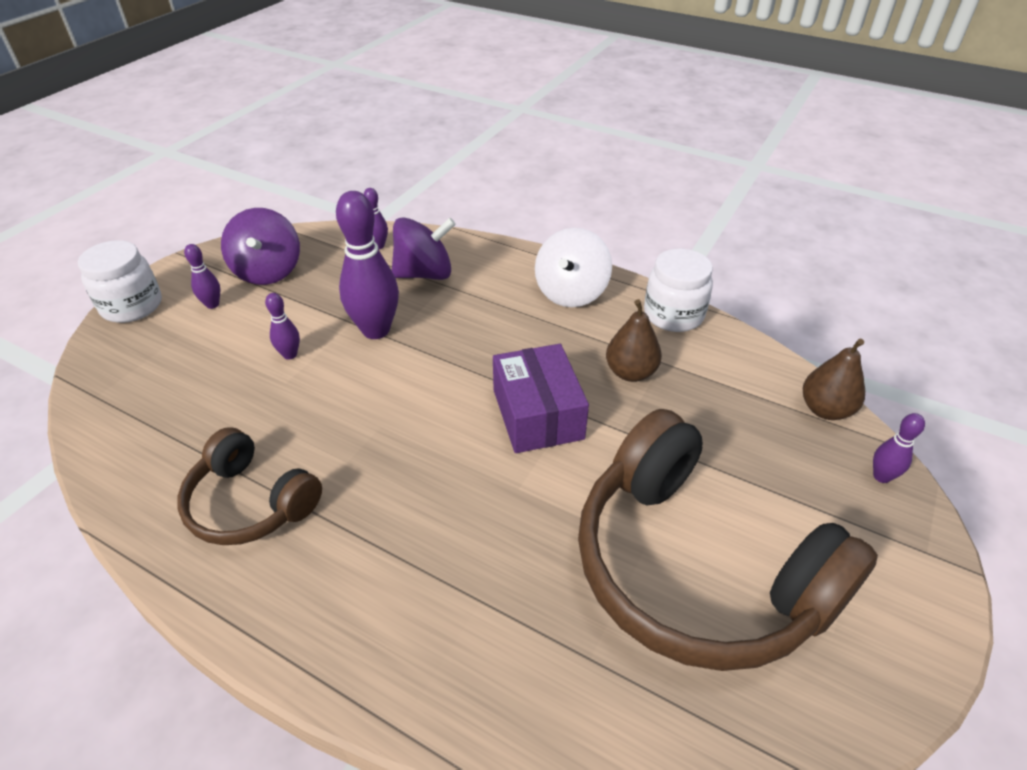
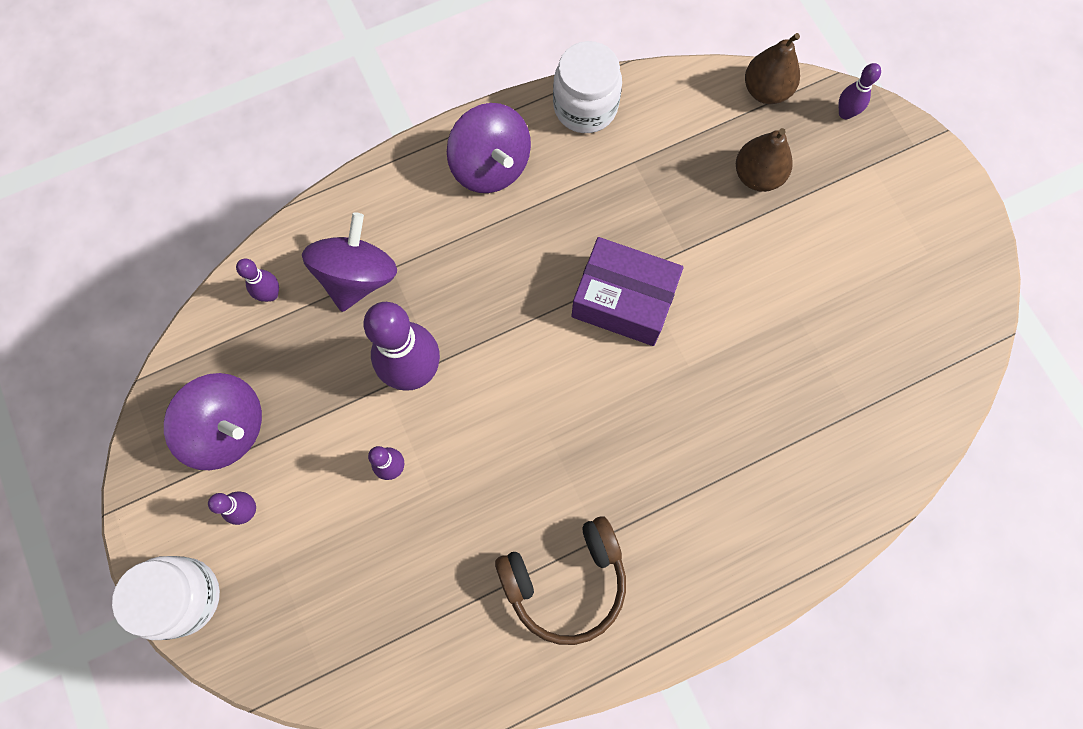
camera: 55 degrees left, 30 degrees up
(571, 292) = (491, 166): white spinning top -> purple spinning top
(630, 372) = (628, 195): brown pear -> brown pear (757, 176)
(697, 567) = (834, 294): brown headphones -> none

